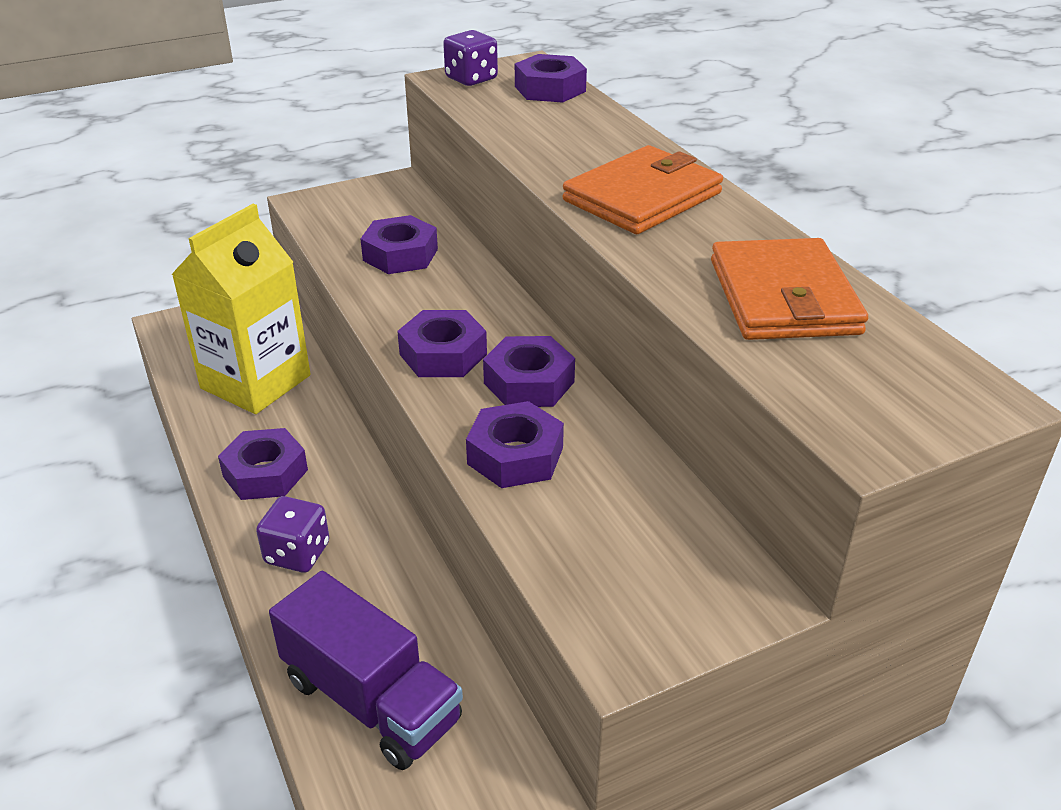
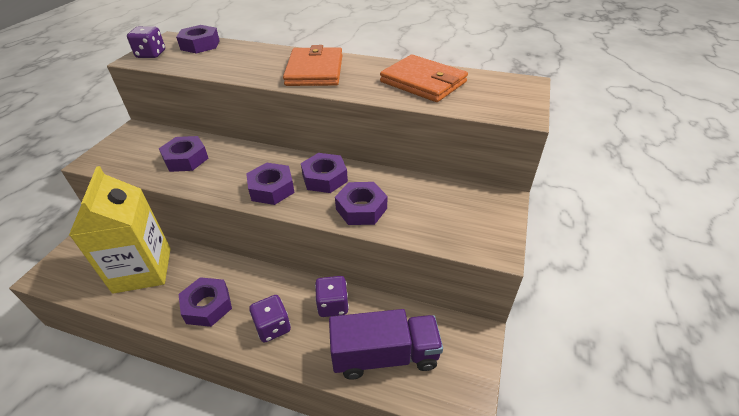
camera: 45 degrees left, 5 degrees up
(394, 585) = (333, 305): none -> purple dice

